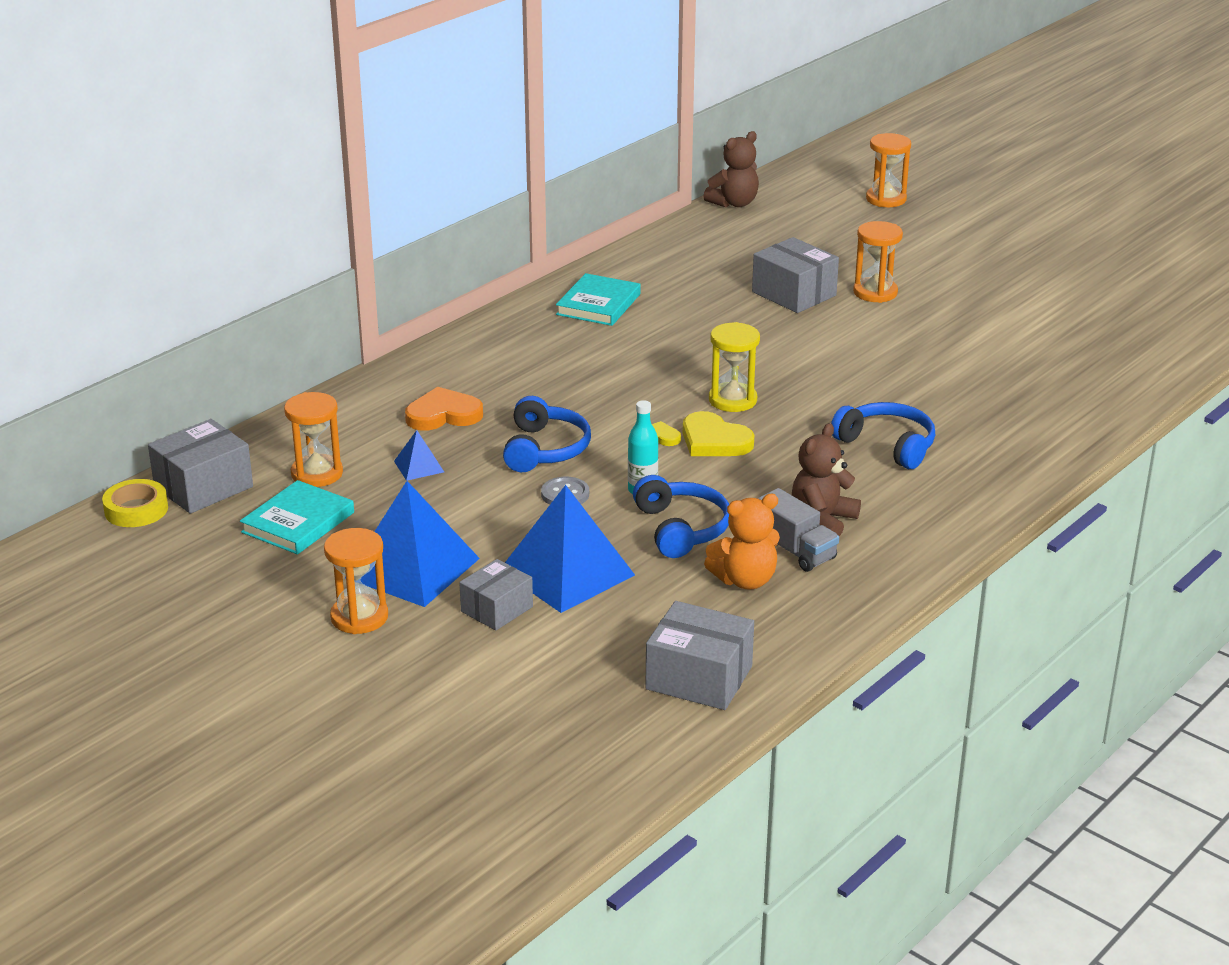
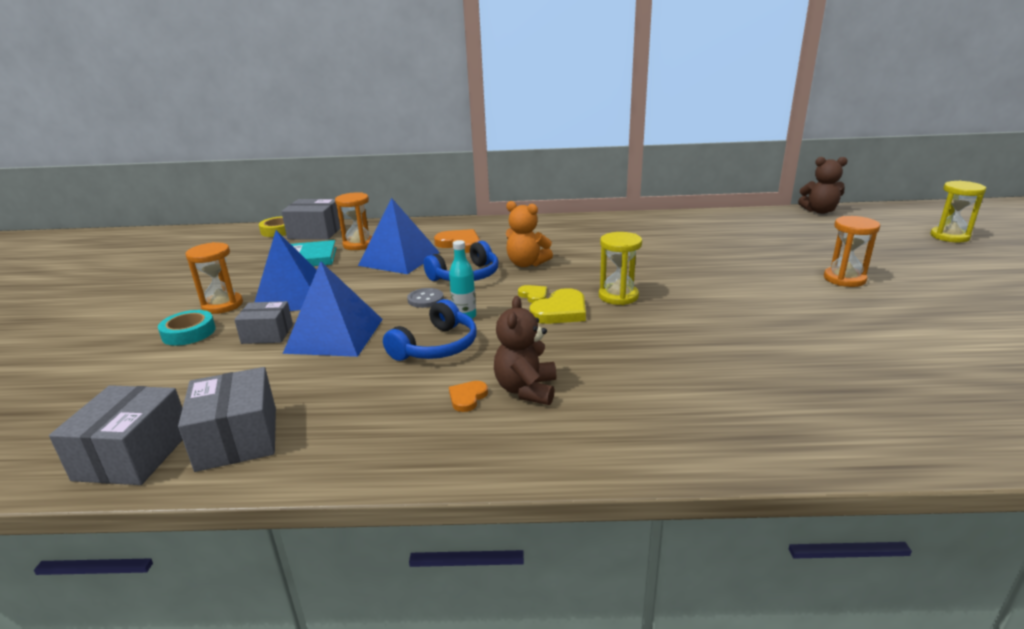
camera: 50 degrees right, 5 degrees down
(408, 656) = (189, 333): none -> turquoise tape
(419, 466) = (399, 259): blue pyramid -> blue pyramid, size x2.24
(598, 304) = (638, 228): turquoise book -> none
(714, 441) = (560, 311): yellow heart -> yellow heart turned 135 degrees counterclockwise
(745, 580) = (399, 397): orange teddy bear -> orange teddy bear (526, 264)
(794, 294) = (776, 260): grey box -> grey box (133, 455)
(794, 550) = (467, 397): grey truck -> orange heart
(822, 520) = (526, 390): brown teddy bear -> brown teddy bear turned 75 degrees counterclockwise
(886, 199) = (949, 236): orange hourglass -> yellow hourglass
(887, 445) = (674, 368): blue headphones -> none

